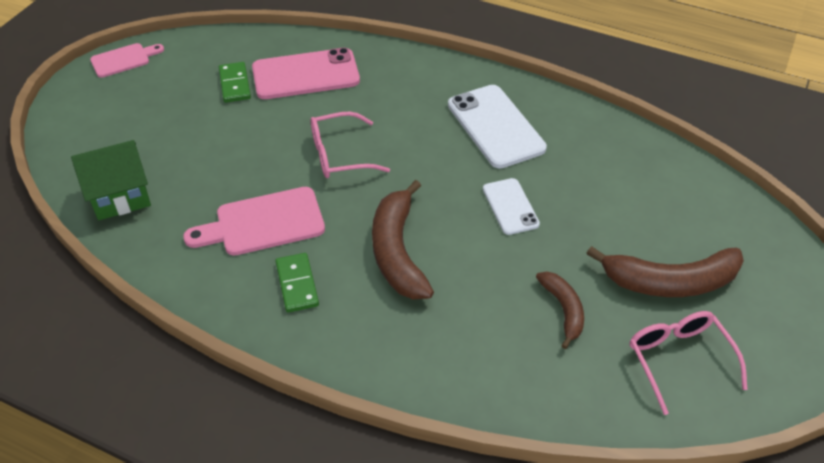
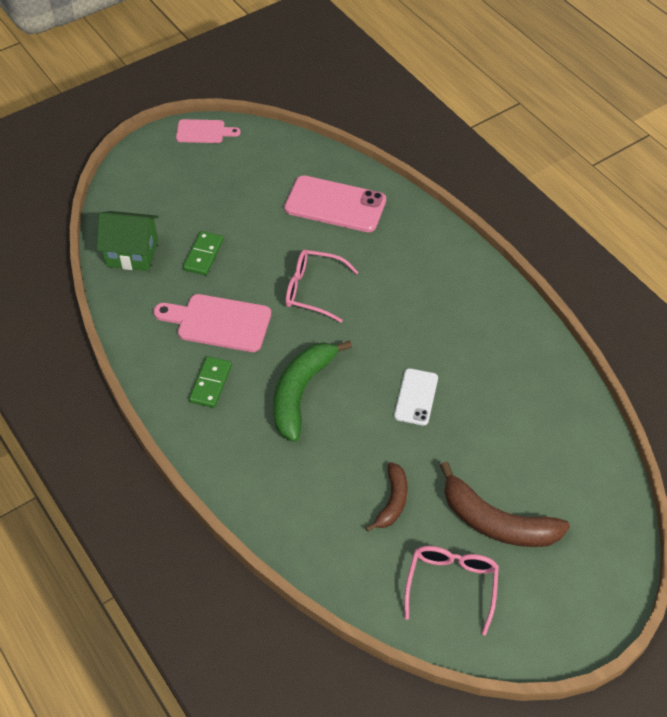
camera: 30 degrees right, 5 degrees up
(235, 84) = (274, 190): green domino -> green domino (204, 255)
(397, 252) = (301, 393): brown banana -> green banana
(495, 126) = (457, 320): white phone -> none

